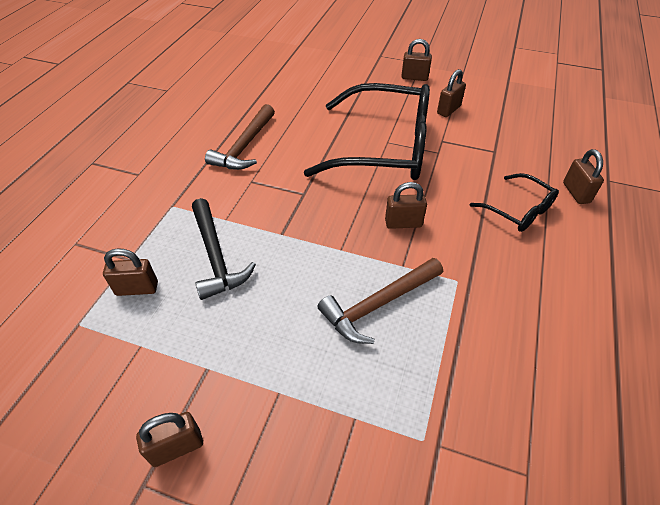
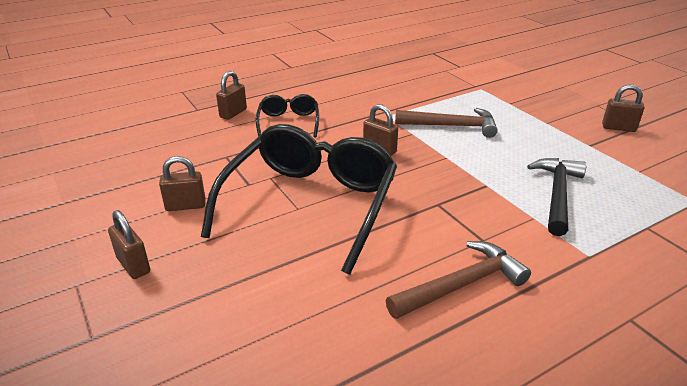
camera: 140 degrees left, 15 degrees down
(137, 288) = (639, 202): brown padlock -> none
(384, 148) = (310, 204): black glasses -> black glasses turned 60 degrees clockwise

